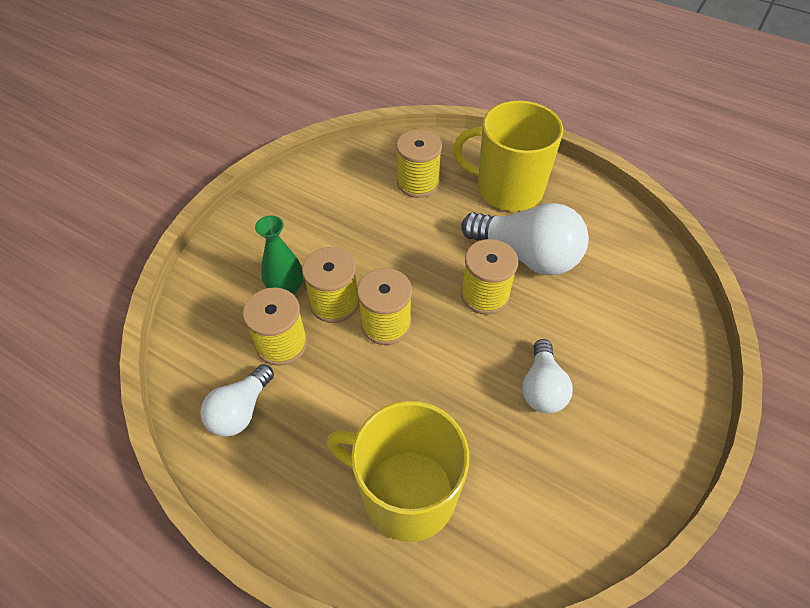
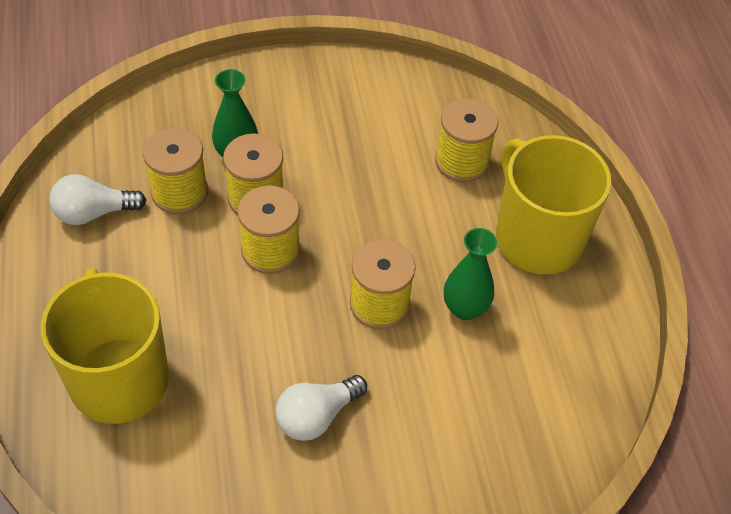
camera: 45 degrees right, 0 degrees up
(527, 255) = (465, 308): white light bulb -> green vase

